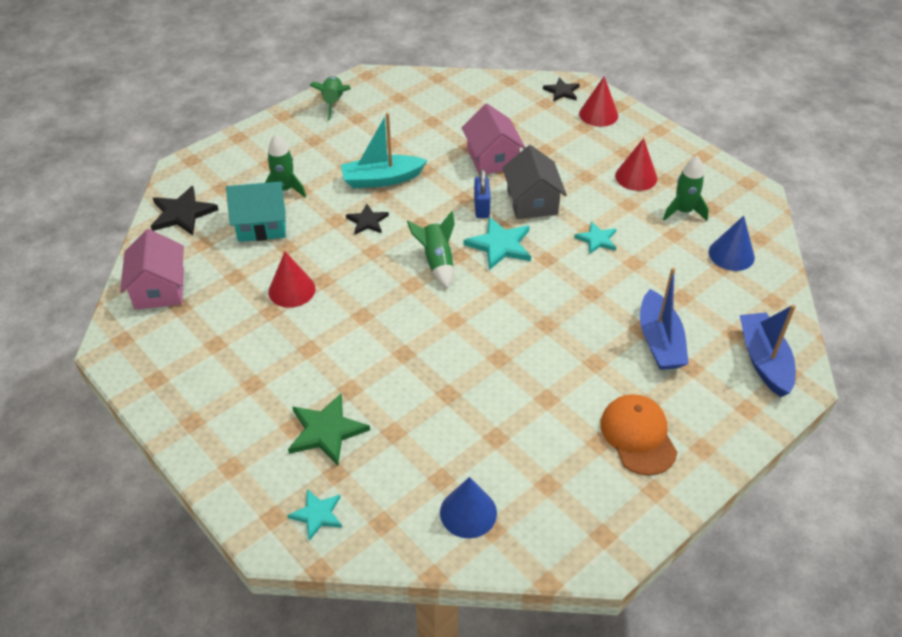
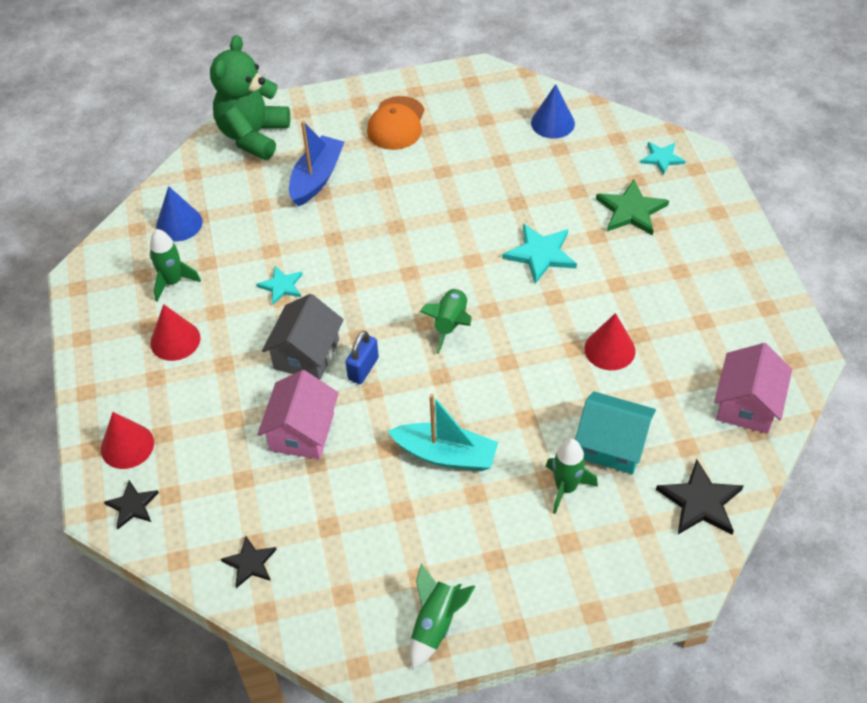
camera: 150 degrees left, 5 degrees up
(367, 221) = (493, 402): black star -> black star (250, 563)
(500, 245) = (377, 317): turquoise star -> turquoise star (541, 254)
(764, 361) = (253, 135): blue boat -> green teddy bear

